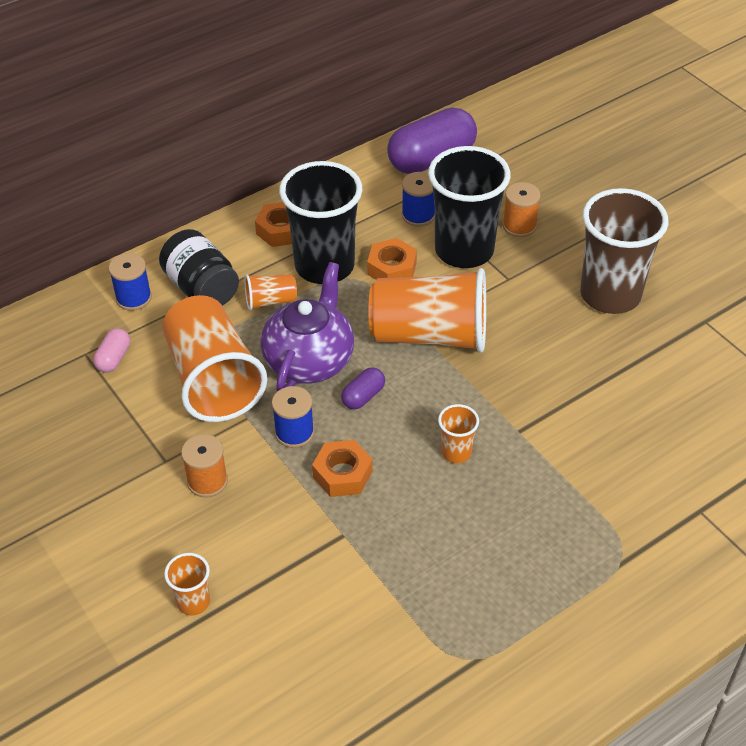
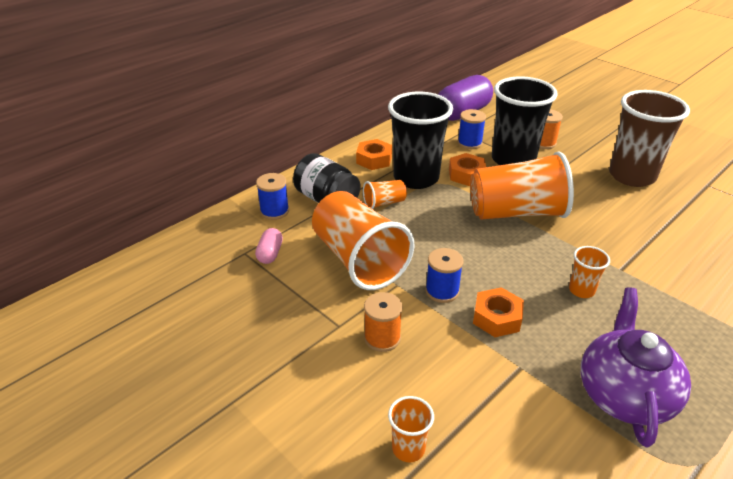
camera: 10 degrees left, 10 degrees down
(309, 360) = (431, 238): purple teapot -> purple teapot (624, 394)
(363, 396) = (486, 259): purple capsule -> none

